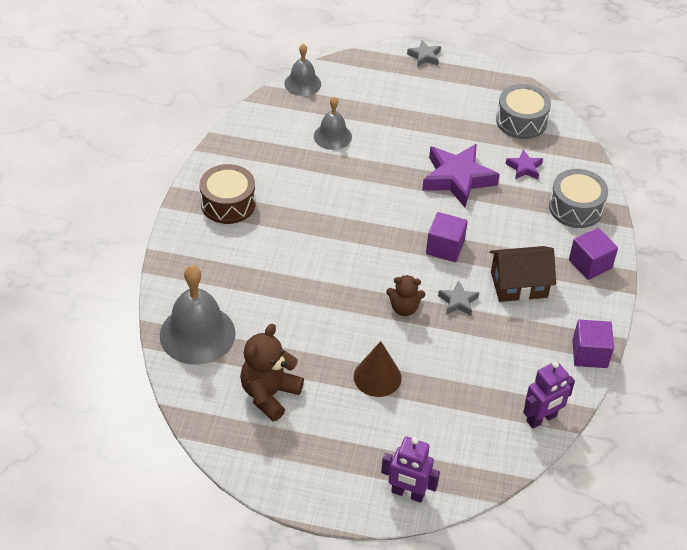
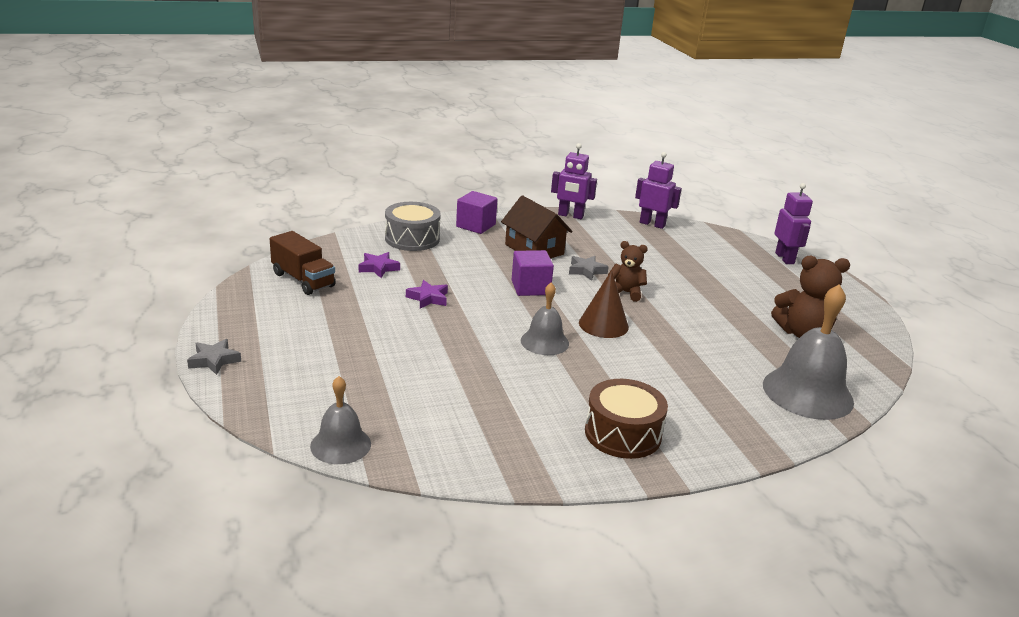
camera: 120 degrees left, 20 degrees down
(332, 136) = (430, 390): grey bell -> grey bell (544, 342)
(377, 377) = (711, 289): brown cone -> brown cone (603, 325)
(404, 308) = (626, 293): brown teddy bear -> brown teddy bear turned 45 degrees counterclockwise
(457, 179) = (428, 298): purple star -> purple star, size x0.49
(521, 121) = (303, 280): grey drum -> brown truck
(589, 354) = (570, 216): purple cube -> purple robot

